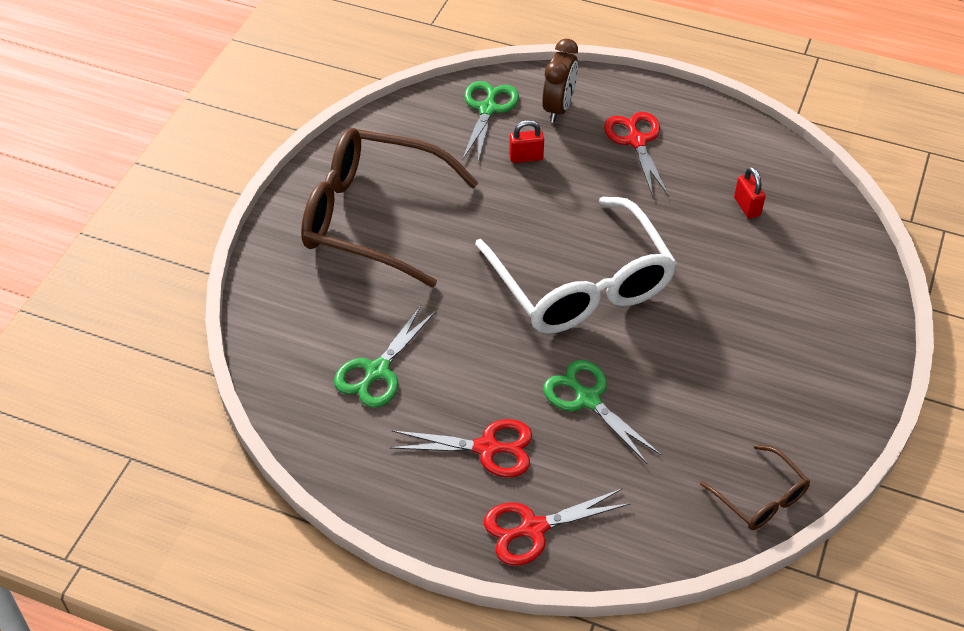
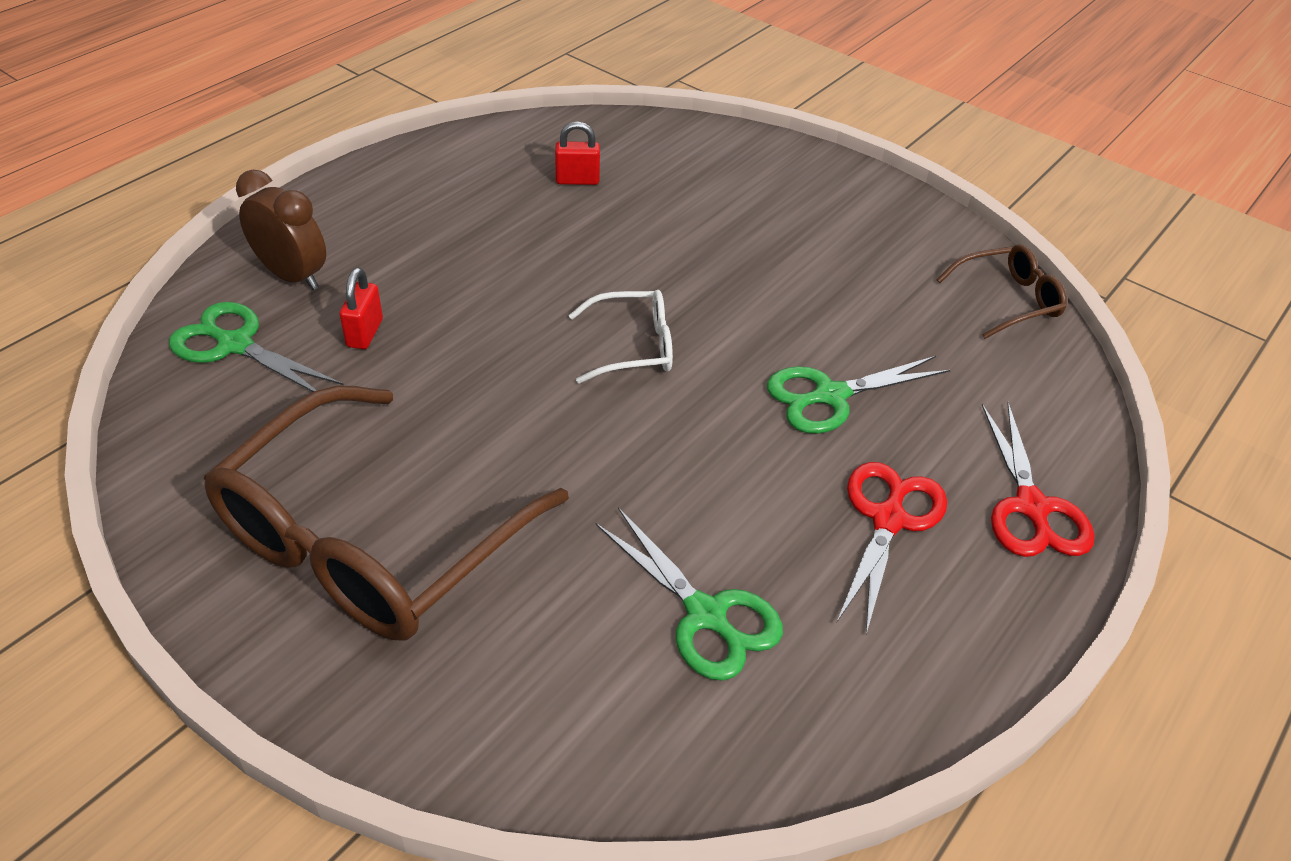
camera: 75 degrees left, 5 degrees down
(581, 284) = (633, 347): white glasses -> white glasses, size x0.46
(636, 141) = (409, 228): red scissors -> none

